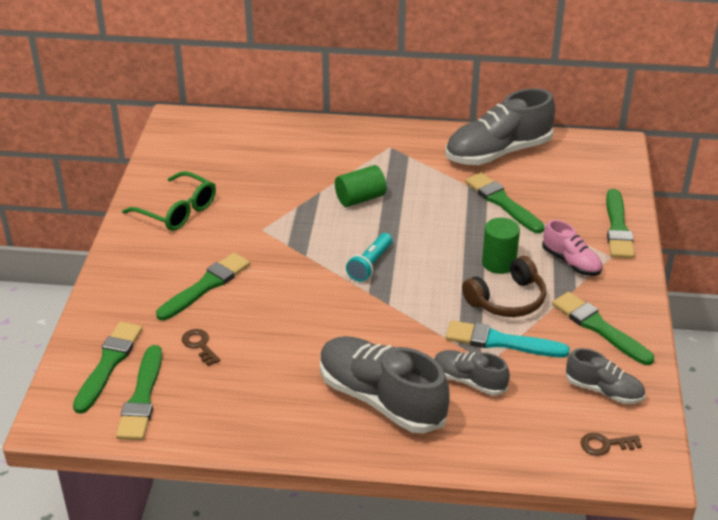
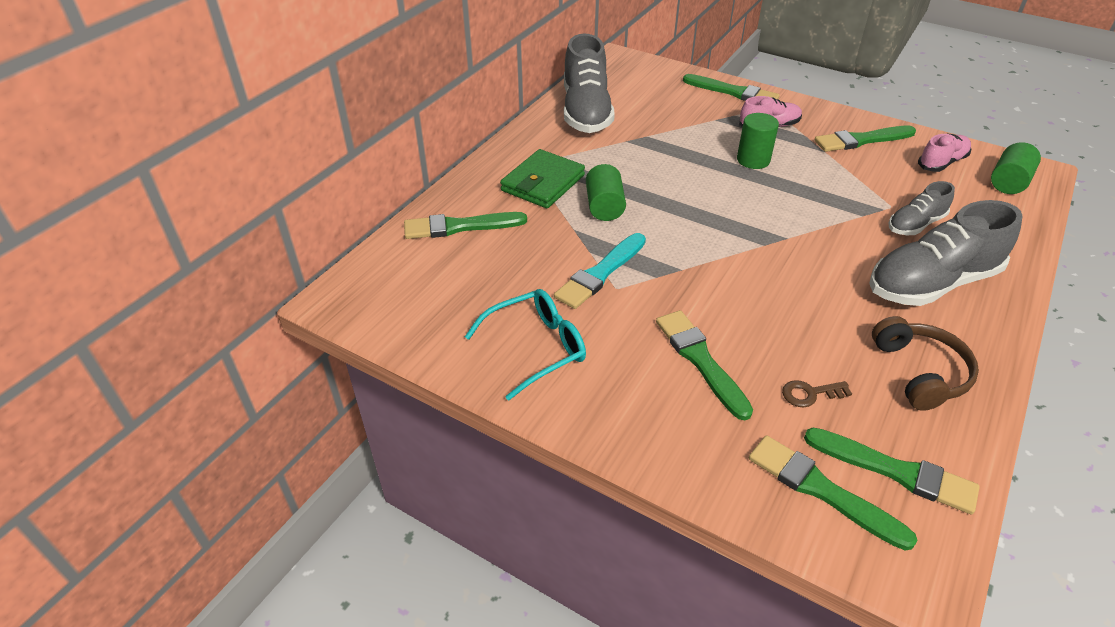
camera: 65 degrees left, 5 degrees up
(177, 211) = (536, 348): green glasses -> turquoise glasses
(369, 161) = (543, 183): none -> green wallet
(370, 264) = (719, 231): turquoise flashlight -> none
(501, 342) = (865, 192): turquoise brush -> turquoise brush (600, 273)
(502, 202) = (664, 132): green brush -> green brush (460, 227)
(507, 299) = (807, 171): brown headphones -> brown headphones (919, 372)
(604, 390) = (942, 162): grey shoe -> pink shoe
(605, 445) = (1008, 182): brown key -> green cylinder

